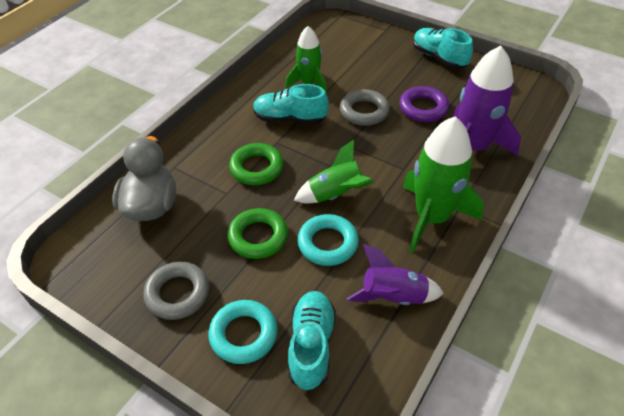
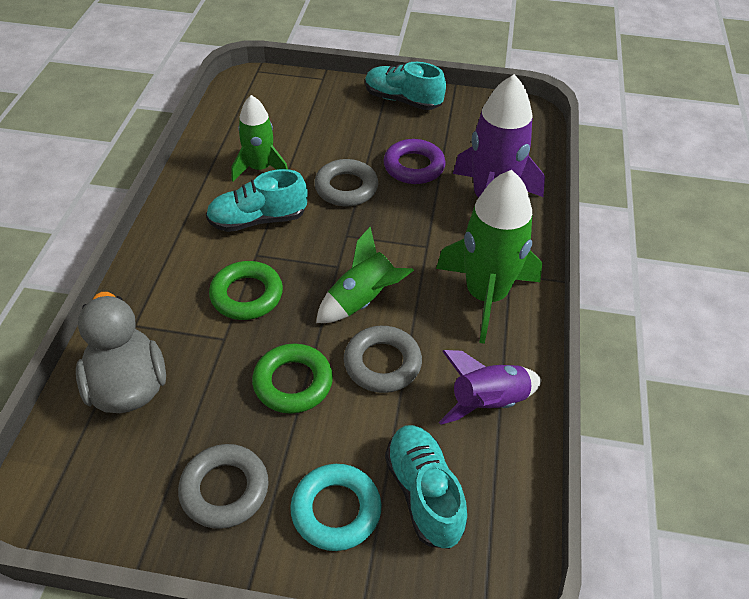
camera: 25 degrees left, 0 degrees up
(328, 243) = (382, 363): turquoise ring -> grey ring

